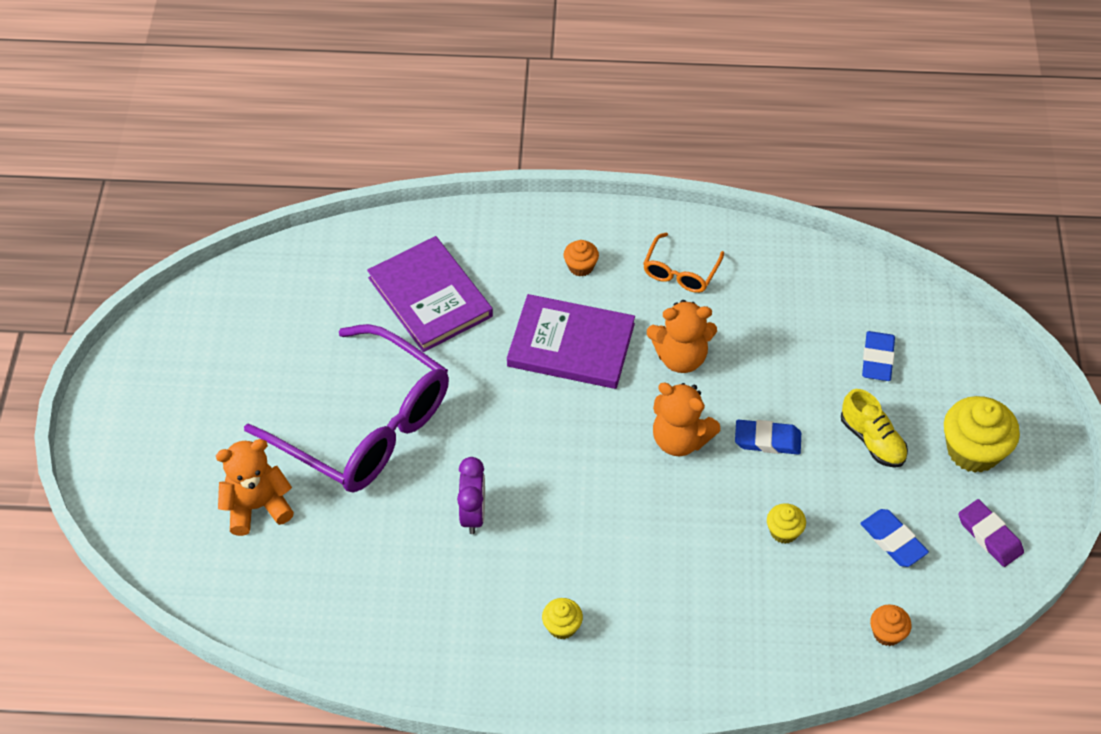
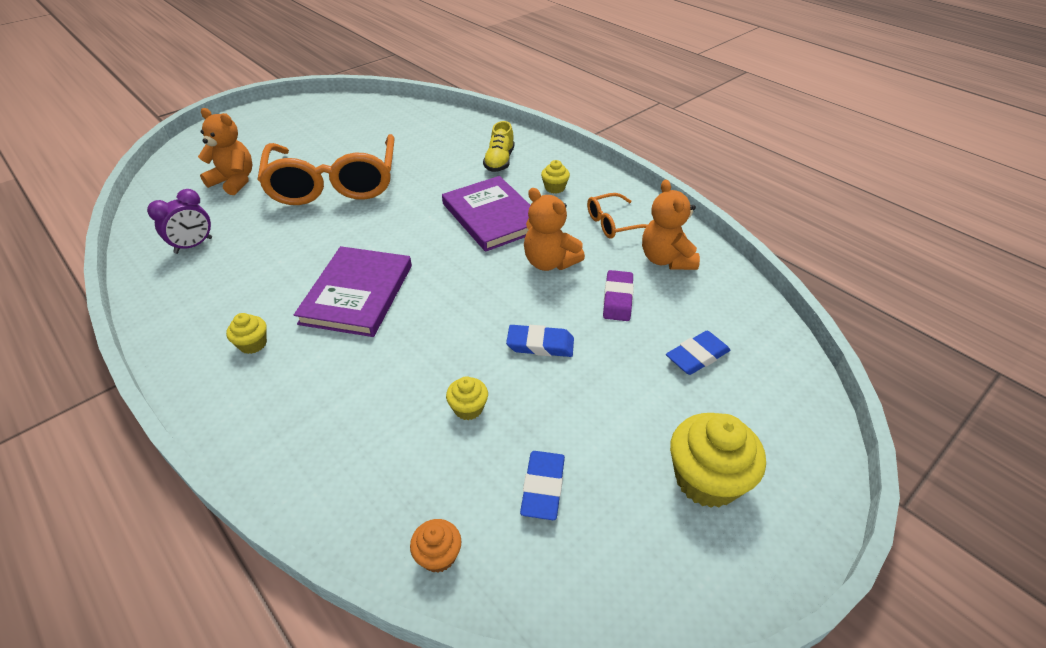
camera: 45 degrees right, 10 degrees down
(366, 426) = (334, 183): purple glasses -> orange glasses
(430, 297) = (454, 155): purple book -> purple book (357, 294)
(473, 514) = (311, 253): purple clock -> purple clock (193, 245)
(580, 266) = (554, 188): orange cupcake -> yellow cupcake
(680, 439) = (482, 302): orange teddy bear -> orange teddy bear (666, 259)
(767, 440) = (540, 345): blue eraser -> blue eraser turned 45 degrees counterclockwise
(872, 440) = (622, 403): yellow shoe -> yellow shoe (499, 161)
(989, 536) = (637, 562): purple eraser -> purple eraser (617, 299)

